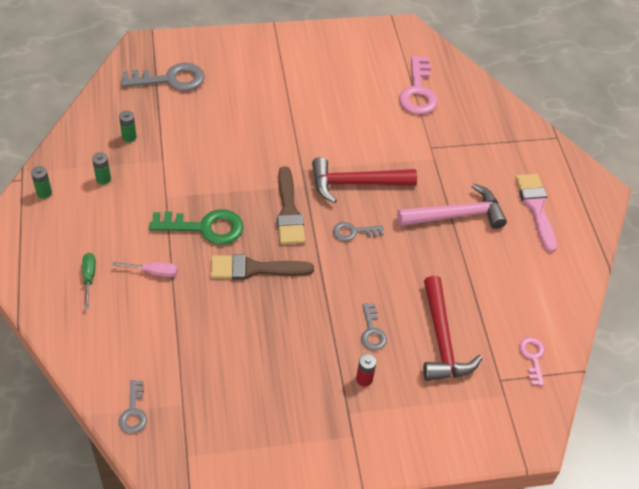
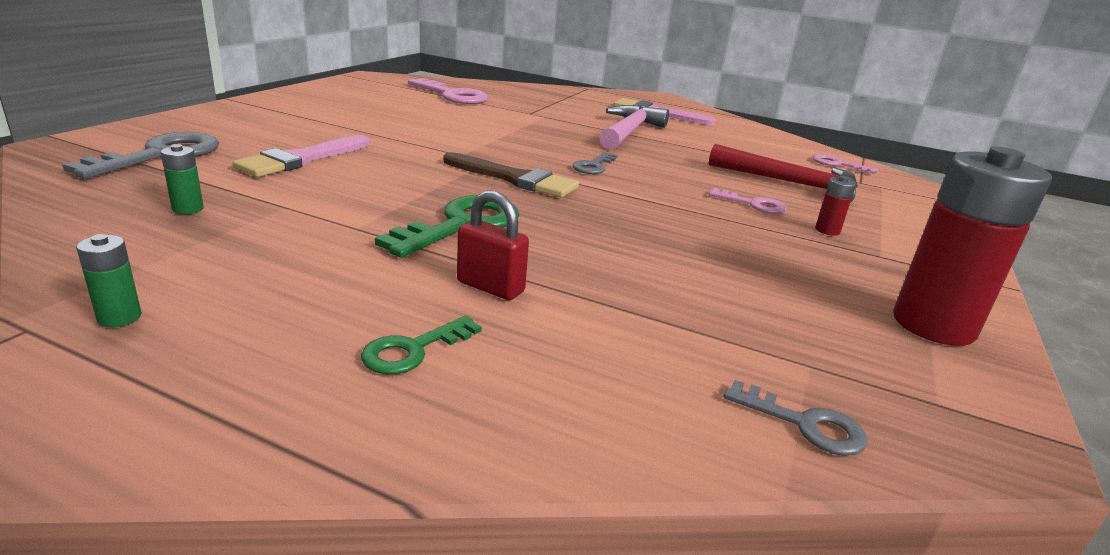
camera: 55 degrees left, 25 degrees down
(89, 278) = (414, 349): green screwdriver -> green key
(103, 179) = (220, 255): green battery -> none
(153, 272) = (490, 287): pink screwdriver -> red padlock
(220, 122) = (301, 159): none -> pink brush
(254, 269) = (582, 224): brown brush -> none
(268, 448) = (933, 325): none -> red battery
(355, 183) = (526, 145): red hammer -> none
(372, 331) = (753, 204): grey key -> pink key

